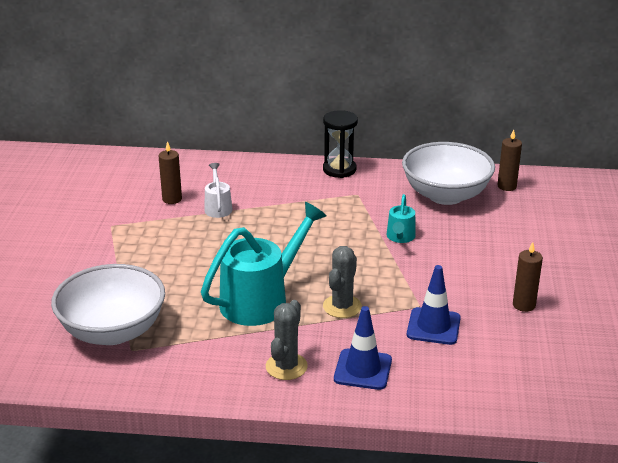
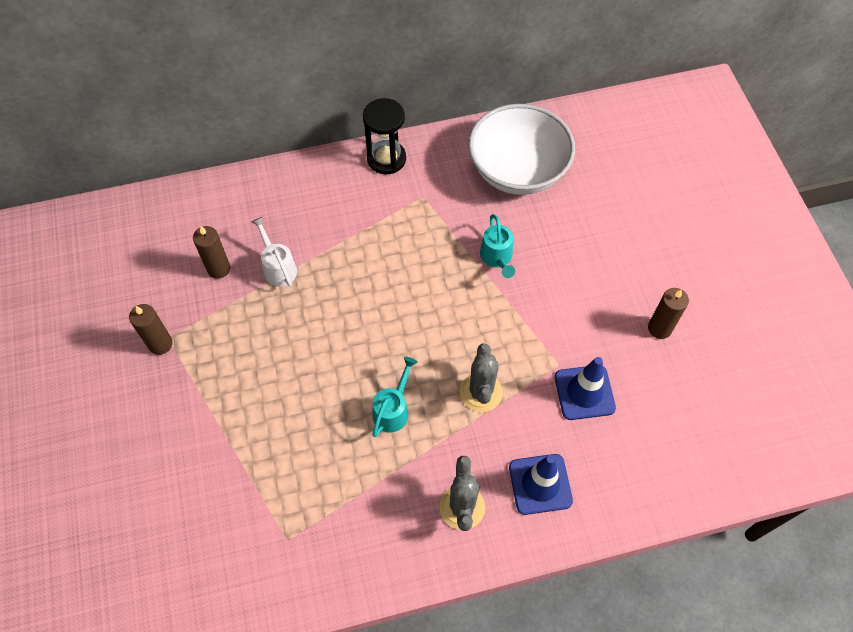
camera: 20 degrees left, 30 degrees up
(113, 331) = (253, 516): white bowl -> none
(262, 300) = (393, 409): turquoise watering can -> turquoise watering can, size x0.48
(506, 186) = (575, 136): brown candle -> brown candle (160, 344)

